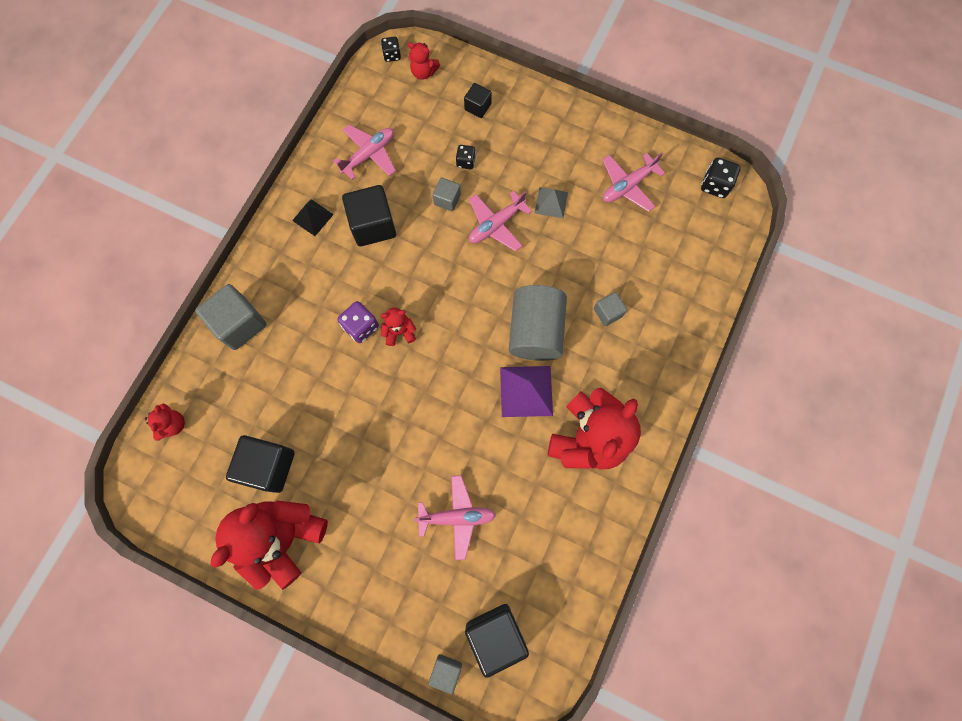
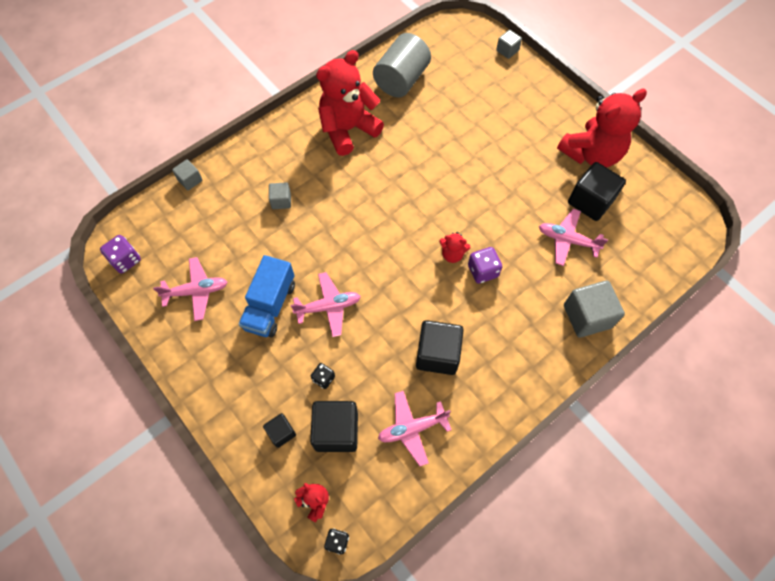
camera: 155 degrees left, 10 degrees down
(173, 424) = (661, 259): red teddy bear -> none
(313, 217) = (491, 387): black pyramid -> none
(447, 200) = (359, 349): grey cube -> grey cube (190, 180)
(457, 517) = (464, 120): pink plane -> pink plane (567, 240)
(495, 634) = (468, 55): black cube -> black cube (336, 431)
(526, 391) = (375, 174): purple pyramid -> none
(535, 331) = (344, 211): grey cylinder -> grey cylinder (401, 80)
(551, 202) = (270, 306): grey pyramid -> blue truck
(715, 185) = (125, 260): black dice -> purple dice

